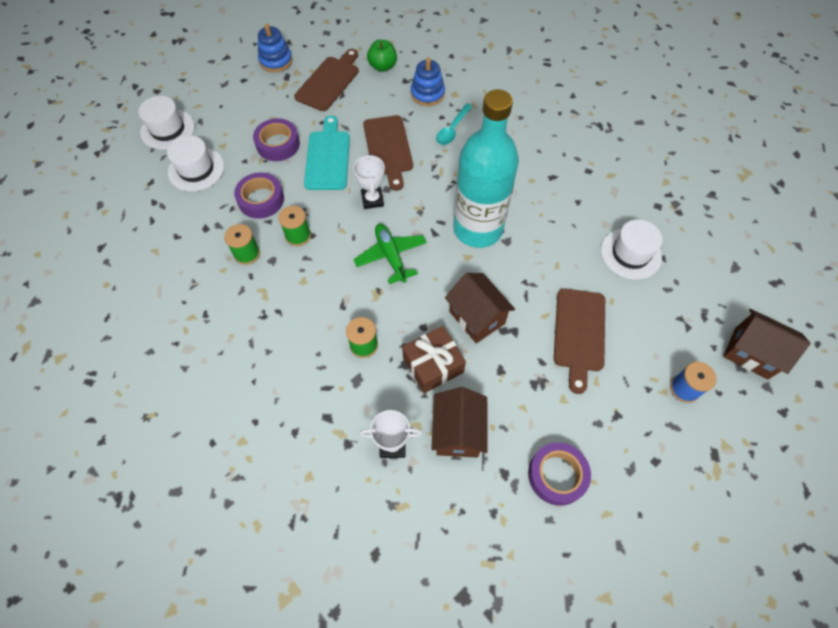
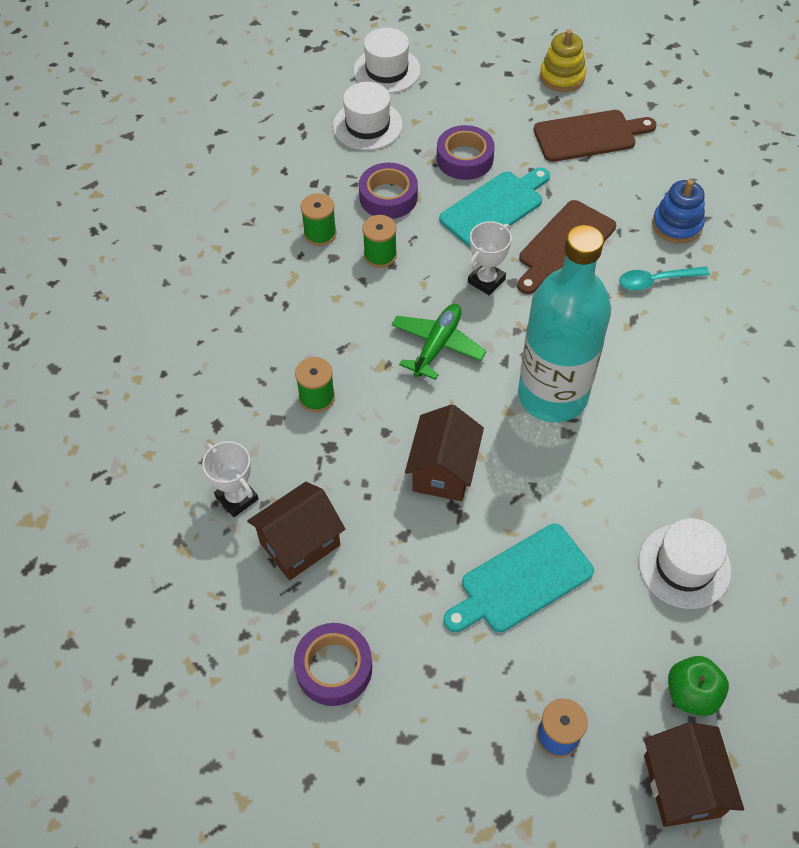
camera: 50 degrees right, 5 degrees down
(276, 61) = (562, 77): blue stacking toy -> yellow stacking toy
(382, 66) = (665, 161): green apple -> green apple (691, 693)
(433, 365) = (351, 471): brown gift -> none
(579, 333) = (521, 581): brown cutting board -> turquoise cutting board

